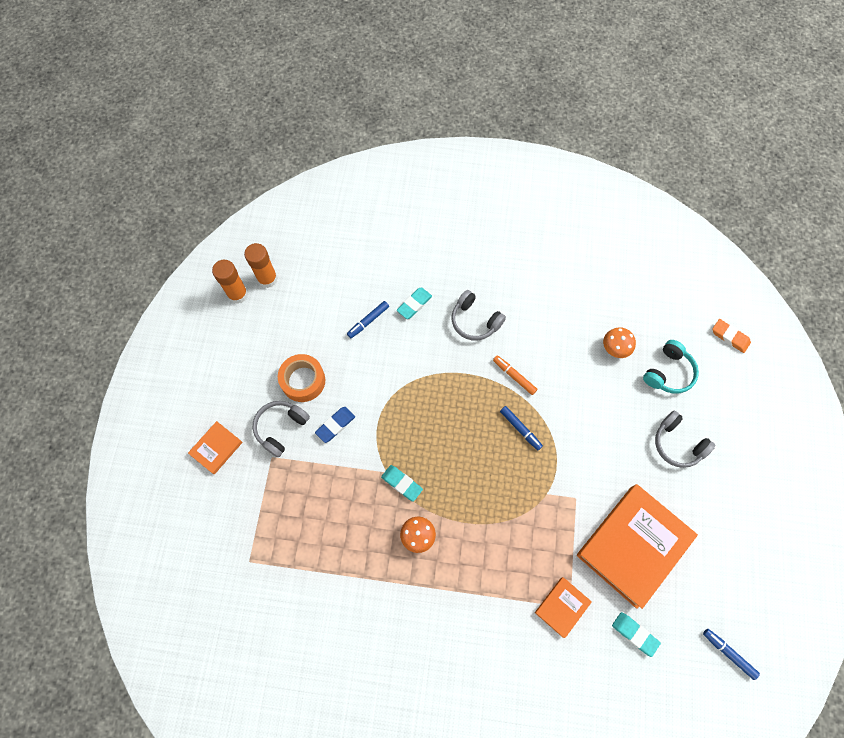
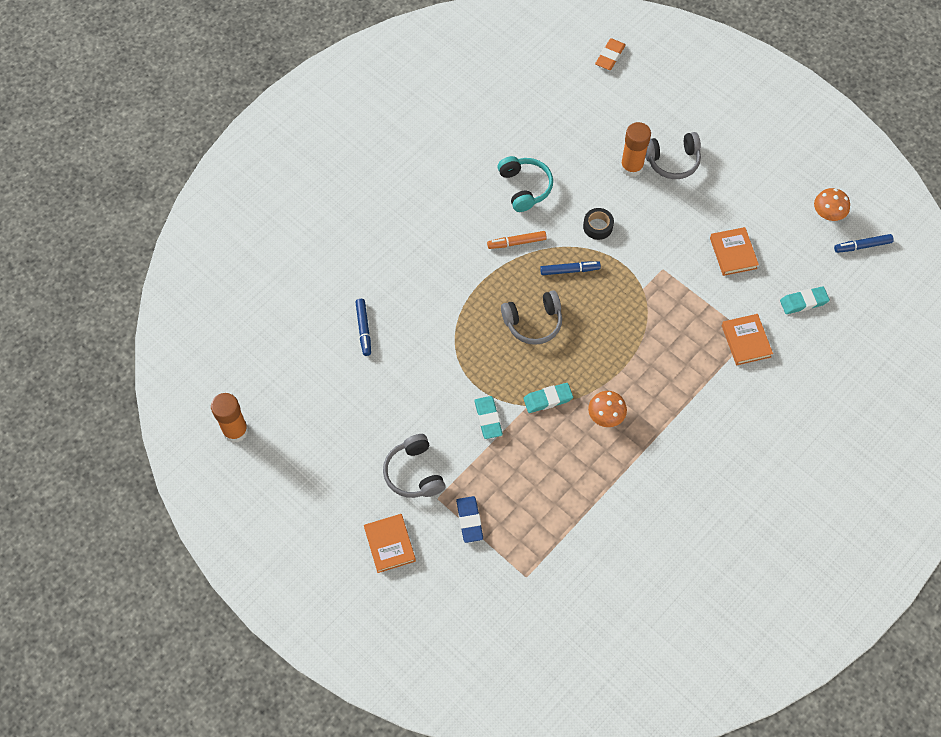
camera: 55 degrees left, 5 degrees down
(267, 279) = (241, 393): orange glue stick -> orange glue stick (631, 167)
(303, 381) = (380, 424): orange tape -> none
(335, 425) = (448, 422): blue eraser -> blue eraser (469, 520)
(414, 304) = (378, 278): turquoise eraser -> turquoise eraser (488, 419)
(475, 321) = (437, 239): grey headphones -> grey headphones (533, 322)
(573, 425) = (597, 226): none -> black tape
(615, 348) = (552, 147): orange mushroom -> orange mushroom (828, 214)
(633, 545) = (733, 253): orange book -> orange book, size x0.47
(668, 372) = (606, 123): turquoise headphones -> turquoise headphones (525, 187)
(730, 337) = (610, 56): orange eraser -> orange eraser turned 45 degrees counterclockwise

